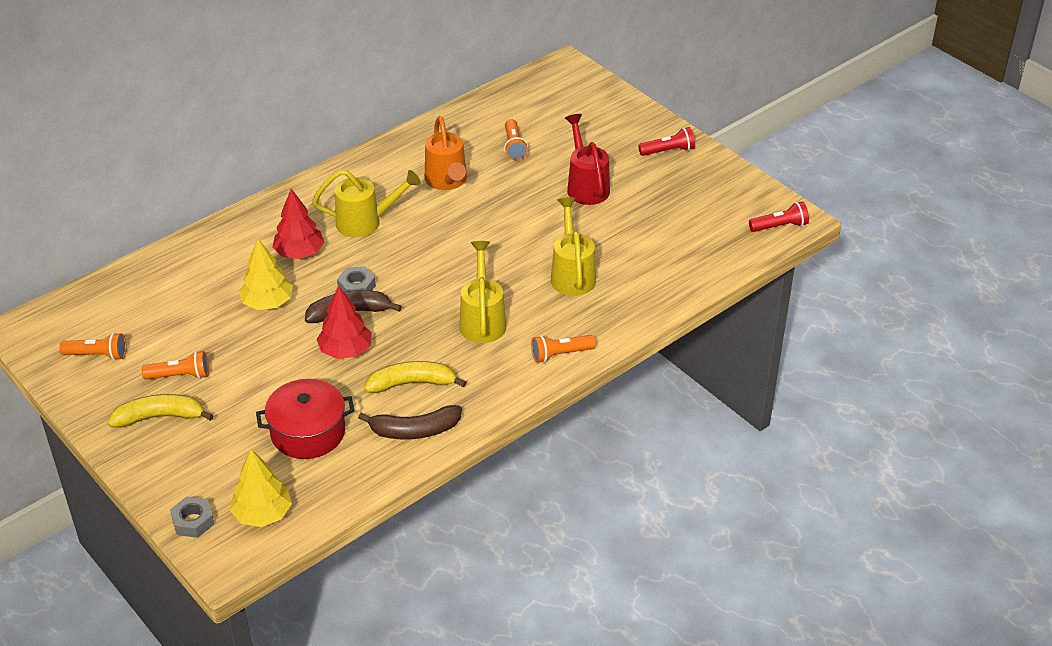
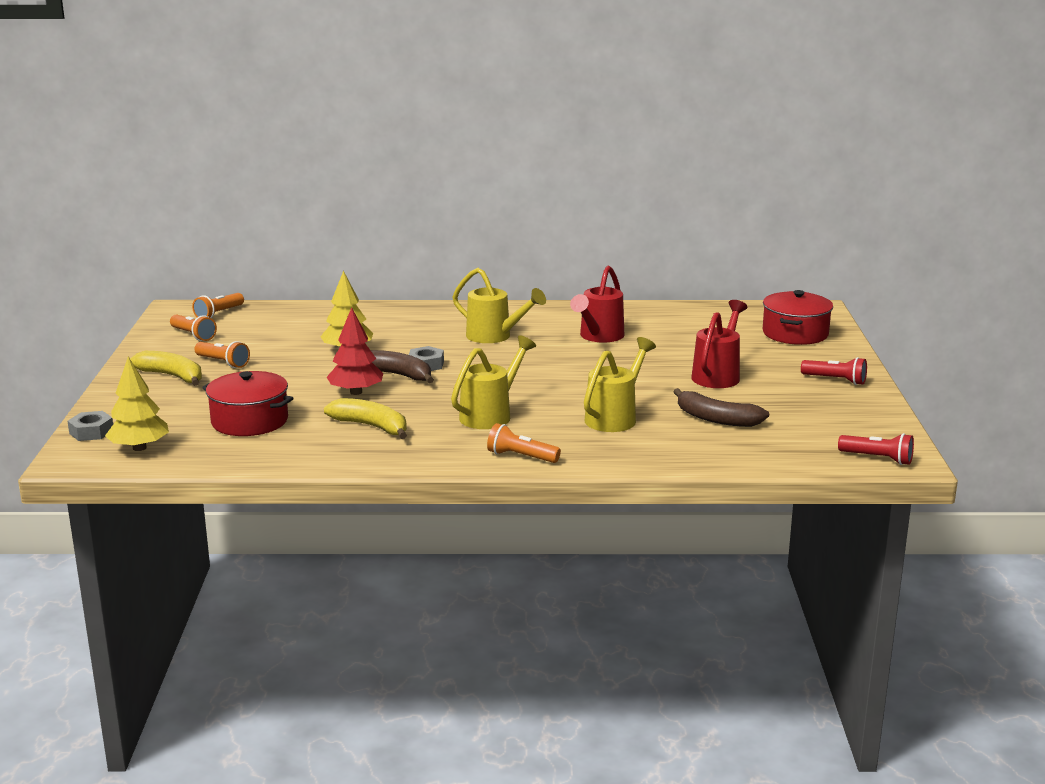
camera: 40 degrees right, 20 degrees down
(299, 253) = (416, 335): red tree -> none
(414, 430) = (325, 451): brown banana -> brown banana (716, 419)
(447, 181) = (599, 337): orange watering can -> red watering can
(514, 147) = (690, 336): orange flashlight -> orange flashlight (219, 314)
(583, 106) = (795, 333): none -> red pot

